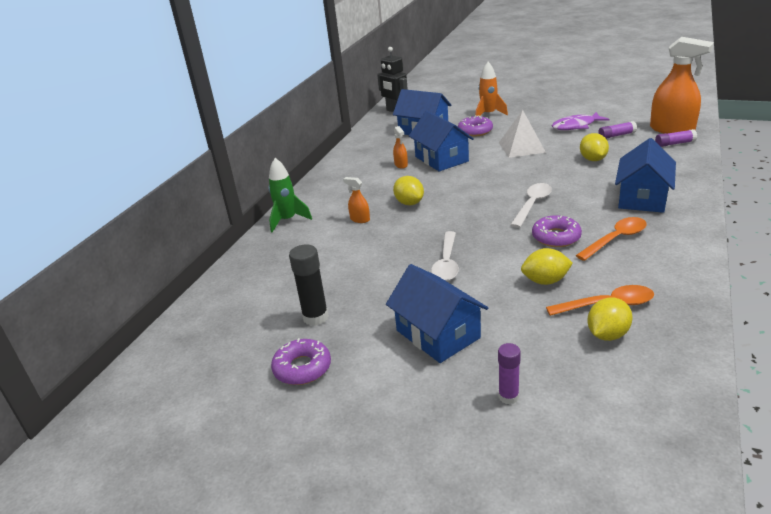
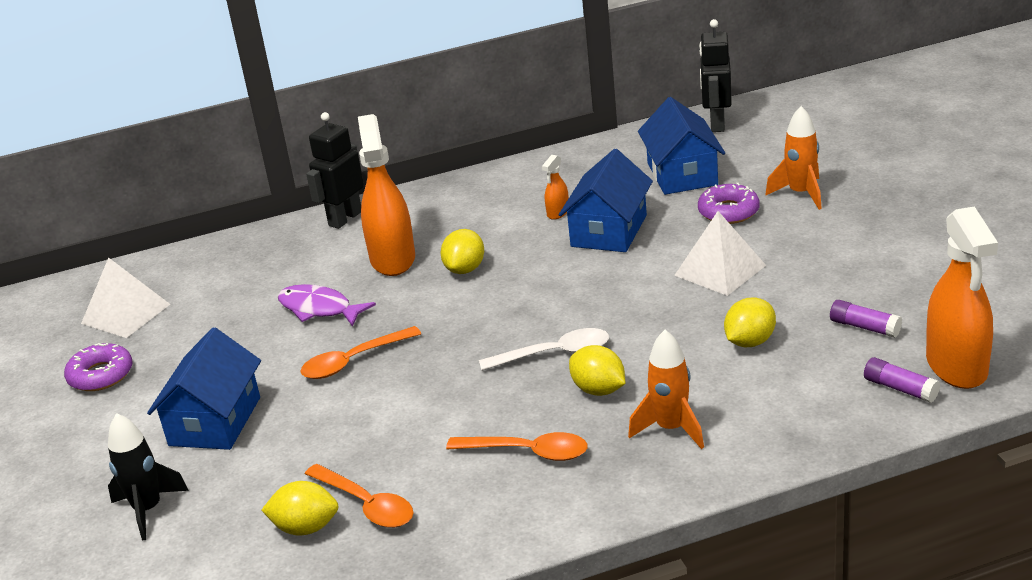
camera: 50 degrees right, 0 degrees up
(242, 332) = (126, 314): none -> white pyramid
(287, 220) = (345, 218): green rocket -> black robot
(315, 317) = (182, 338): black glue stick -> none
(360, 219) = (392, 259): orange spray bottle -> orange spray bottle, size x2.26
(446, 263) = (354, 361): white spoon -> orange spoon
(508, 397) = (148, 510): purple glue stick -> black rocket
(545, 281) = (378, 442): yellow lemon -> yellow lemon (598, 390)
(556, 237) = (488, 406): purple donut -> none
(576, 126) = (855, 280): purple fish -> purple fish (319, 309)
(642, 198) = (671, 429): blue house -> orange rocket

